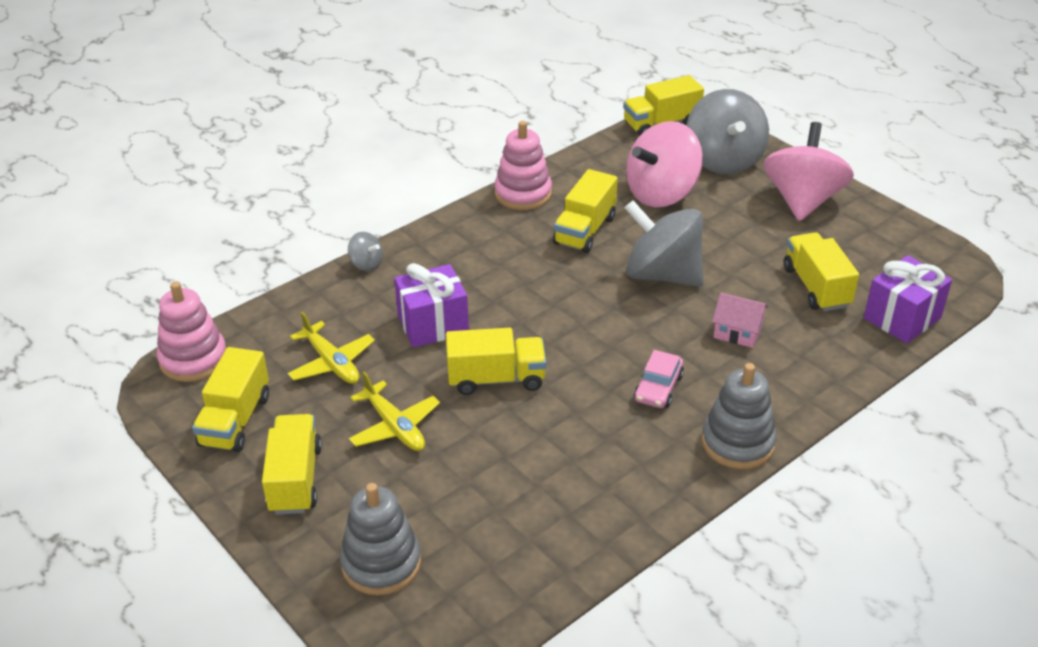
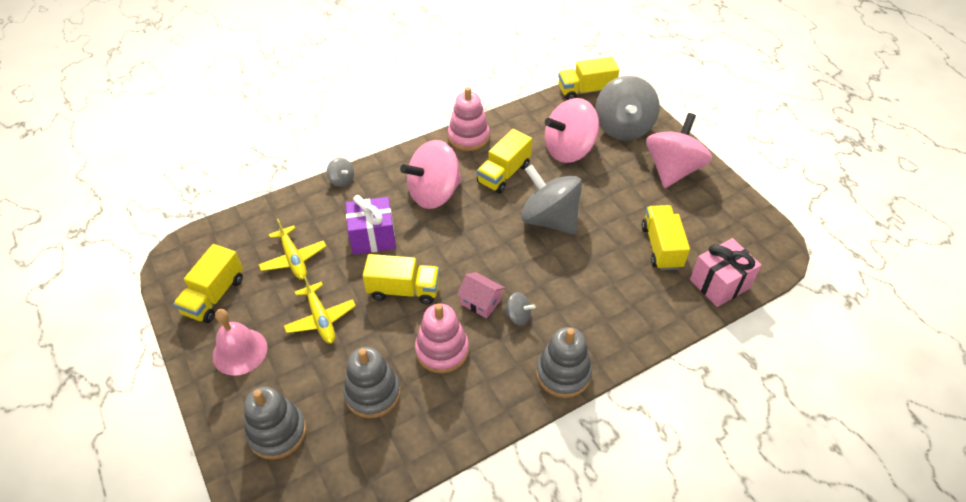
camera: 10 degrees right, 10 degrees up
(193, 359) = (201, 241): pink stacking toy -> pink stacking toy (442, 350)
(295, 479) = (240, 351): yellow truck -> pink bell
(495, 500) = (372, 393): none -> grey stacking toy
(499, 264) = (434, 193): none -> pink spinning top
(658, 388) = (518, 316): pink car -> grey spinning top
(737, 332) = (591, 277): pink house -> pink house (481, 302)
(902, 318) = (719, 284): purple gift -> pink gift

